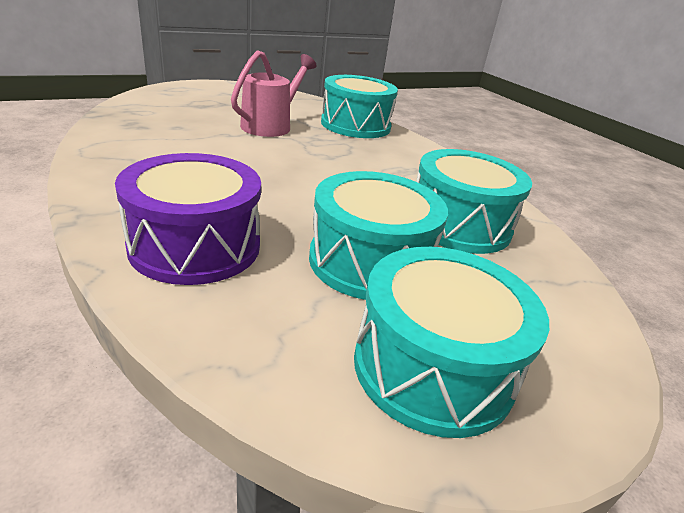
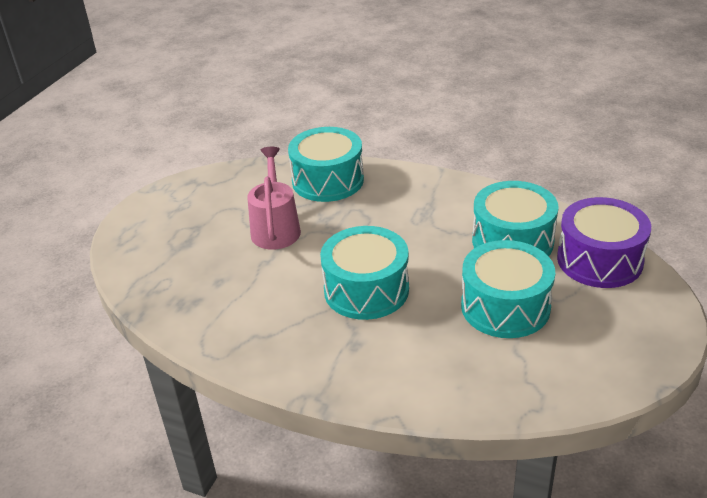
camera: 30 degrees left, 5 degrees up
(195, 246) = (412, 366): purple drum -> purple drum (599, 260)
(433, 367) = (602, 345): turquoise drum -> turquoise drum (366, 290)

